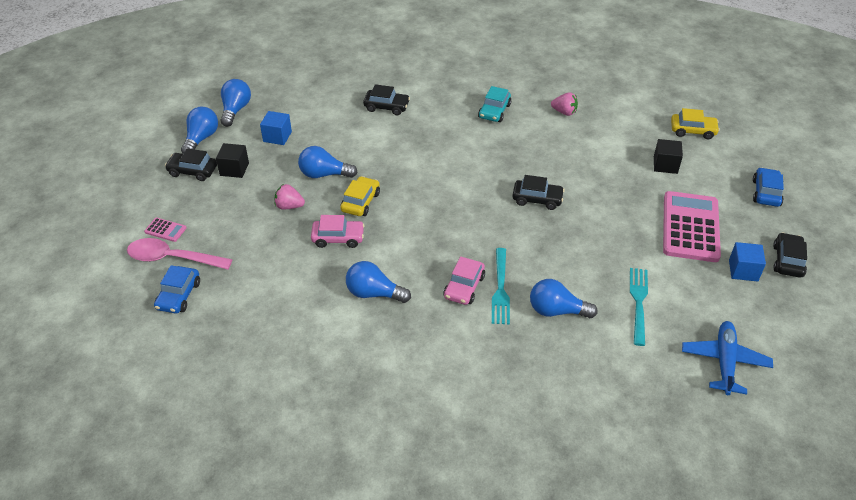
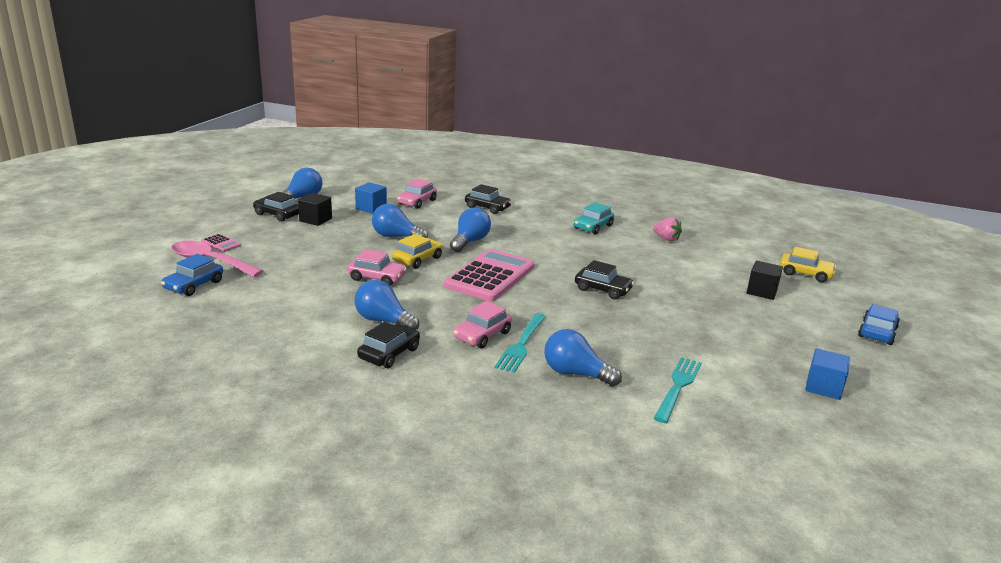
camera: 15 degrees right, 20 degrees down
(235, 110) = (346, 188): blue light bulb -> blue light bulb (470, 241)
(289, 206) = (347, 250): pink strawberry -> none
(316, 115) = (417, 202): none -> pink car
(690, 227) = (770, 341): pink calculator -> pink calculator (490, 276)
(724, 362) = (766, 460): blue plane -> none
(787, 261) = (886, 390): black car -> black car (389, 353)

